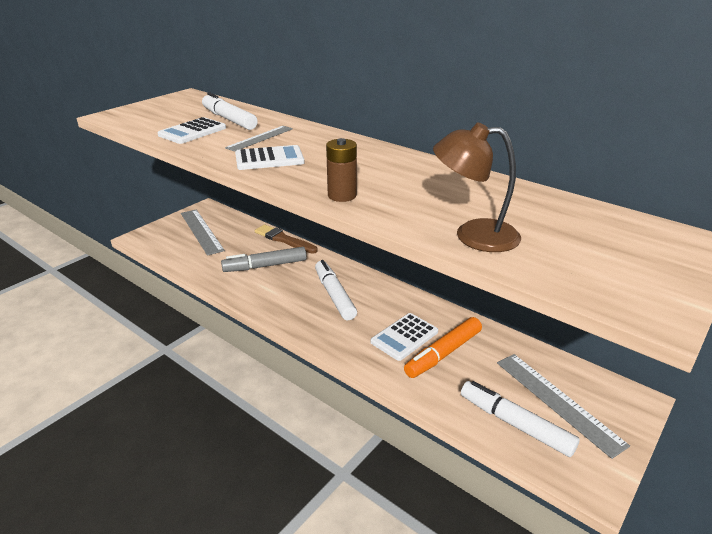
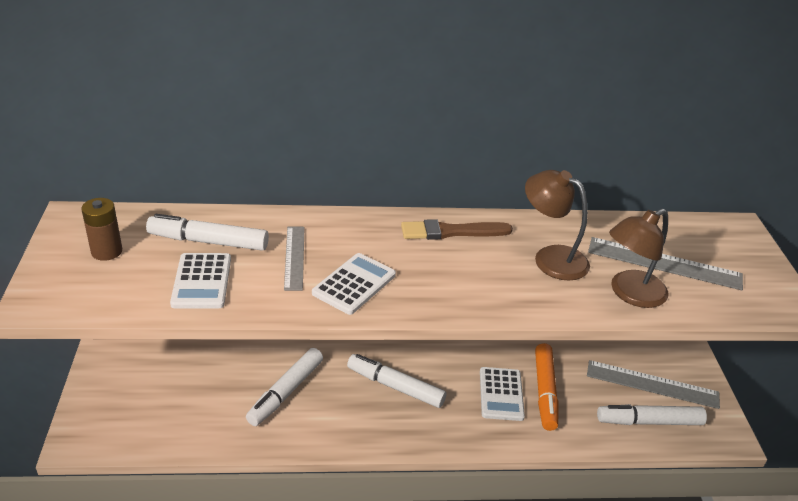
camera: 45 degrees left, 5 degrees up
(201, 231) = (147, 388): grey ruler -> grey ruler (664, 263)
(265, 266) = (285, 392): grey marker -> white marker
(284, 240) = (261, 347): brown brush -> brown brush (451, 232)
(342, 195) = (488, 300): brown battery -> brown battery (107, 251)
(441, 193) = (551, 257): none -> brown lamp

